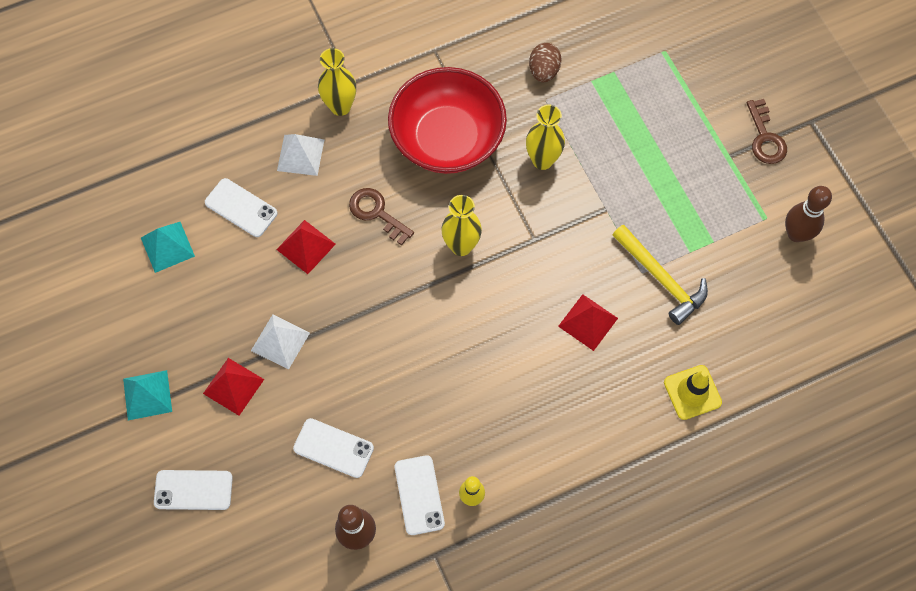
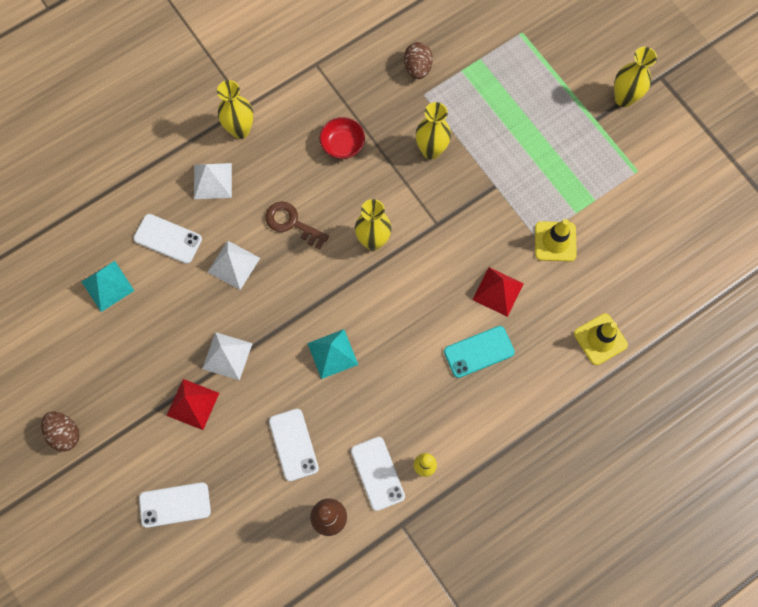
camera: 10 degrees left, 5 degrees up
(91, 394) = (65, 433): none -> brown egg
(147, 395) = (116, 425): turquoise pyramid -> turquoise pyramid (332, 353)
(306, 246) = (233, 265): red pyramid -> white pyramid
(333, 448) = (293, 444): white phone -> white phone turned 60 degrees clockwise
(447, 139) = (342, 144): red bowl -> red bowl, size x0.43
(555, 383) = (479, 352): none -> turquoise phone
(661, 279) = (555, 241): yellow hammer -> yellow traffic cone
(765, 138) = (624, 98): brown key -> yellow vase
(796, 234) = (665, 181): brown bowling pin -> none

